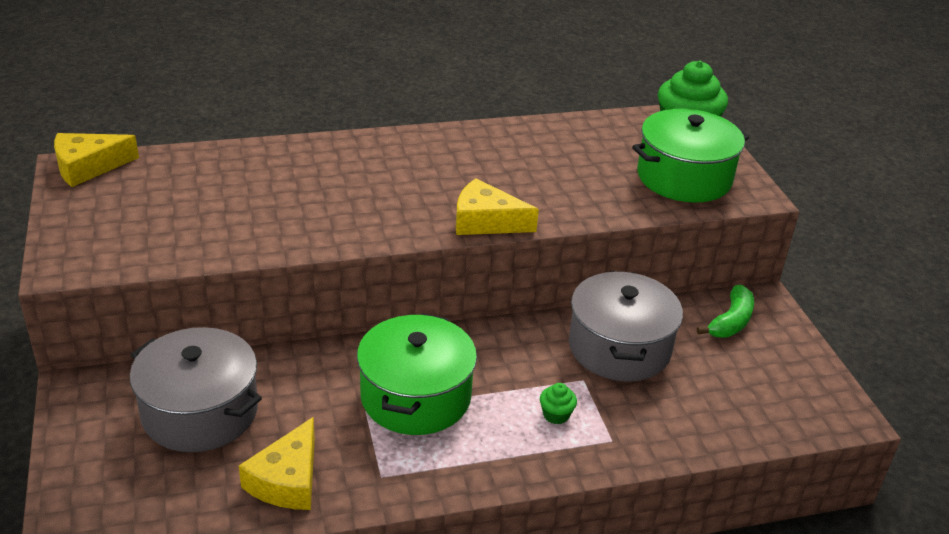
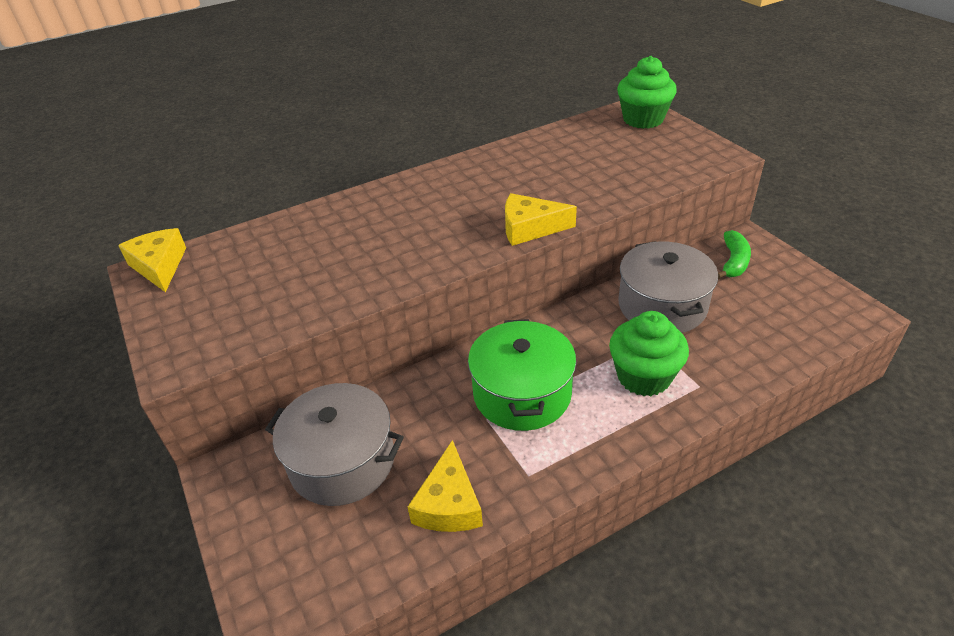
camera: 10 degrees left, 5 degrees up
(88, 167) = (159, 266): yellow cheese -> yellow cheese turned 105 degrees clockwise
(556, 415) = (643, 377): green cupcake -> green cupcake, size x2.31
(684, 177) = (663, 154): green pot -> none

